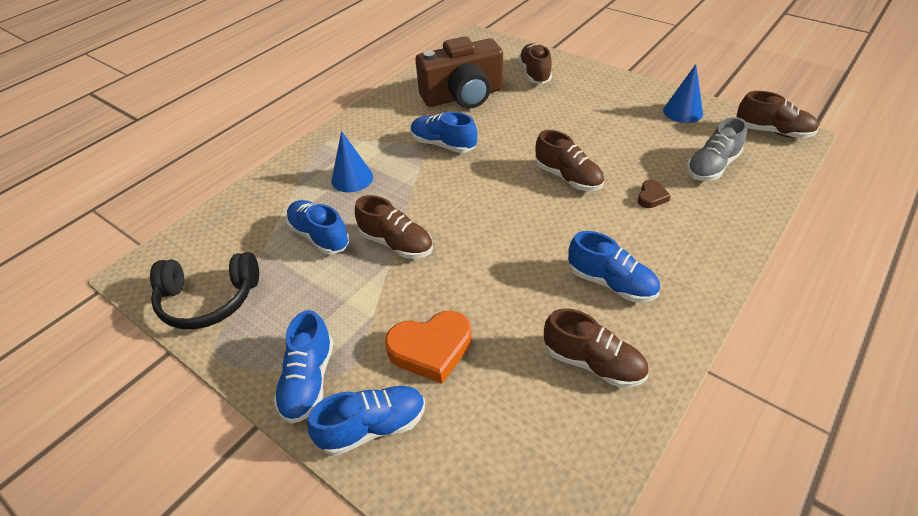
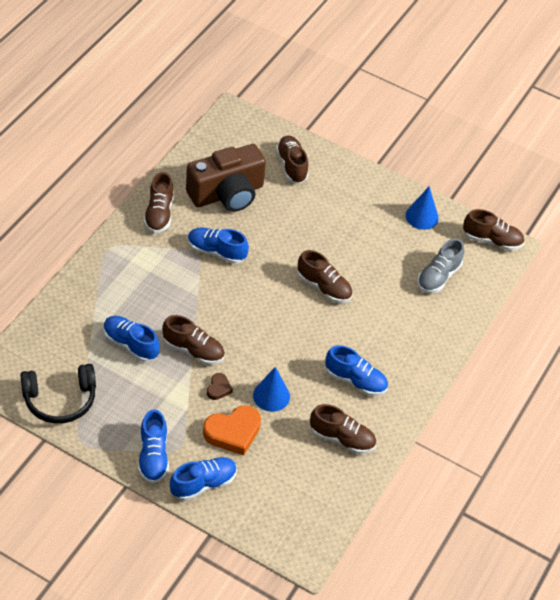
camera: 15 degrees left, 5 degrees up
(352, 178) = (144, 288): blue cone -> blue cone (271, 396)
(387, 113) = (159, 214): none -> brown shoe
(651, 197) = (389, 306): brown heart -> brown heart (218, 388)

